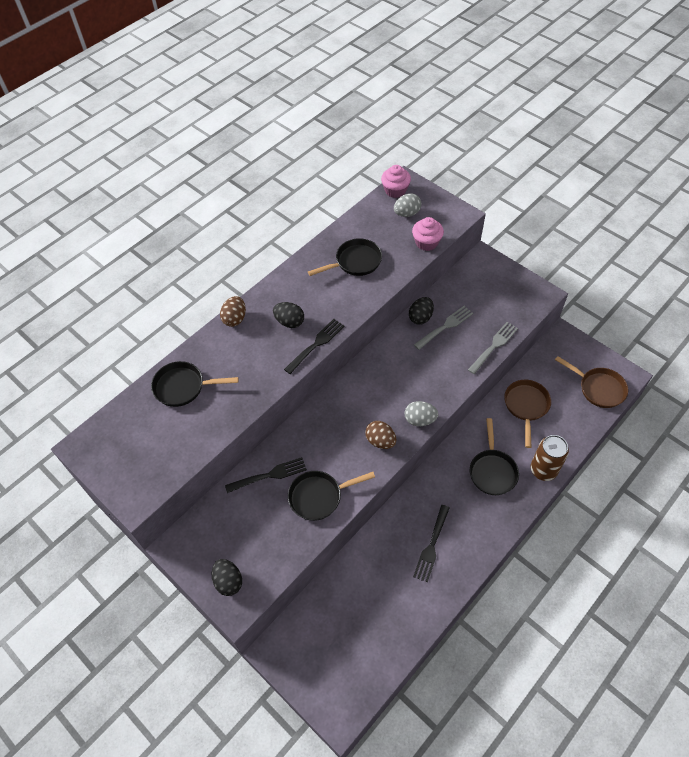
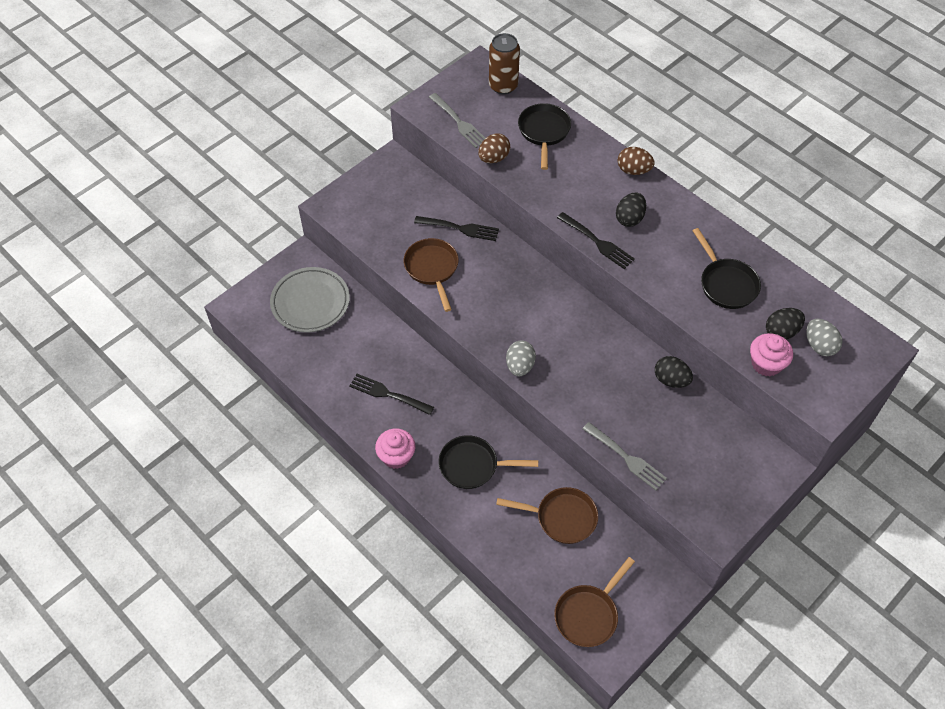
camera: 90 degrees right, 0 degrees up
(228, 581) = (353, 199): black egg -> black egg (781, 332)
(269, 475) = (460, 228): black fork -> black fork turned 60 degrees counterclockwise
(319, 497) = (432, 269): black pan -> brown pan
(332, 633) = (310, 302): none -> grey plate
(380, 441) = (494, 326): brown egg -> brown egg (493, 158)
(395, 190) = (863, 335): pink cupcake -> pink cupcake (396, 456)
(445, 326) = (657, 406): grey fork -> grey fork (459, 122)
(543, 470) = (470, 522): brown can -> brown can (503, 86)

